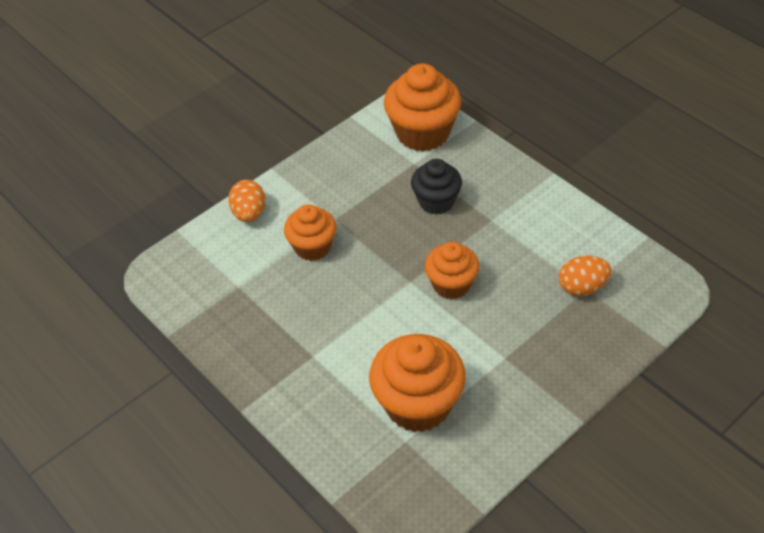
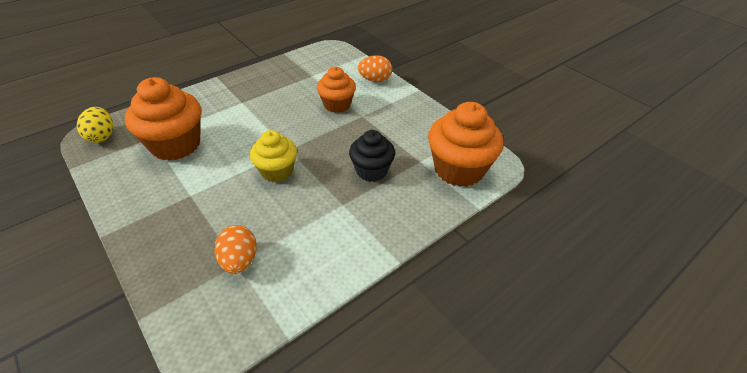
camera: 90 degrees right, 5 degrees down
(411, 504) = (102, 136): none -> yellow egg
(451, 284) = (277, 171): orange cupcake -> yellow cupcake

